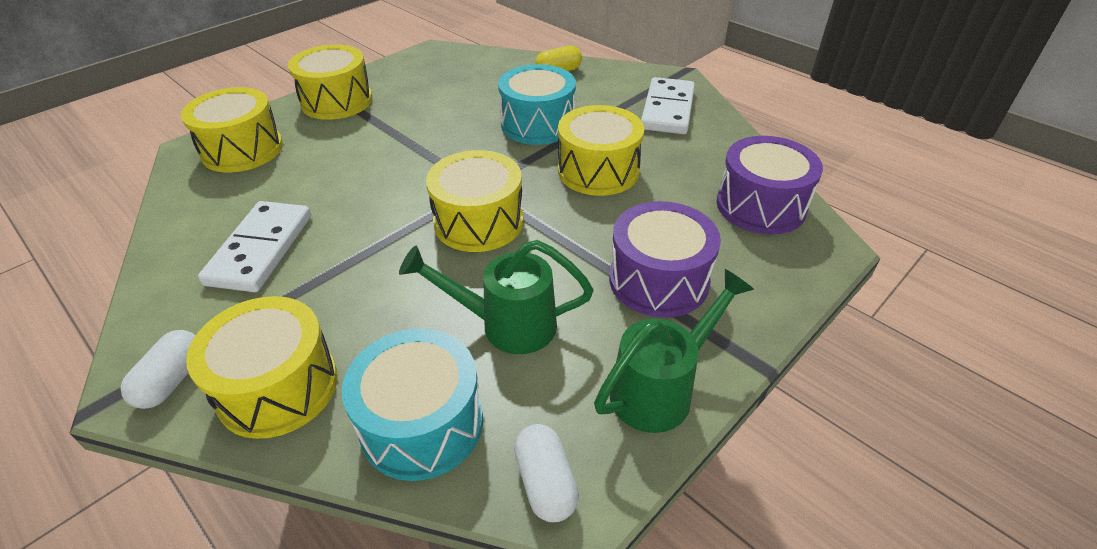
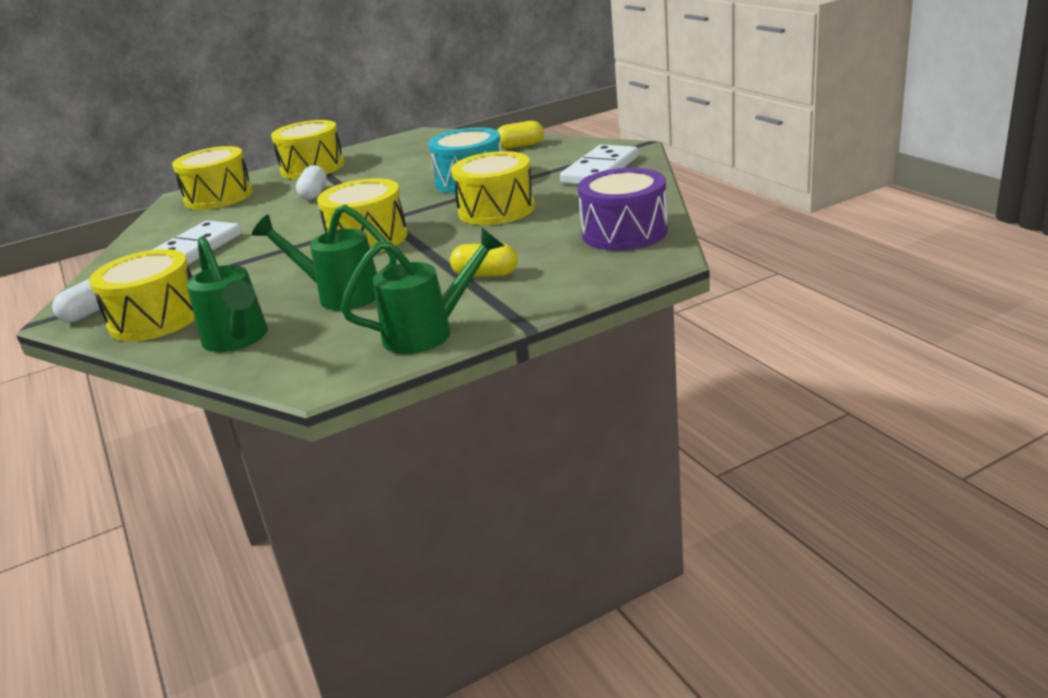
camera: 20 degrees right, 15 degrees down
(422, 423) = (238, 340): turquoise drum -> green watering can
(545, 482) = (300, 372): white capsule -> white capsule (314, 194)
(658, 280) = (485, 275): purple drum -> yellow capsule

